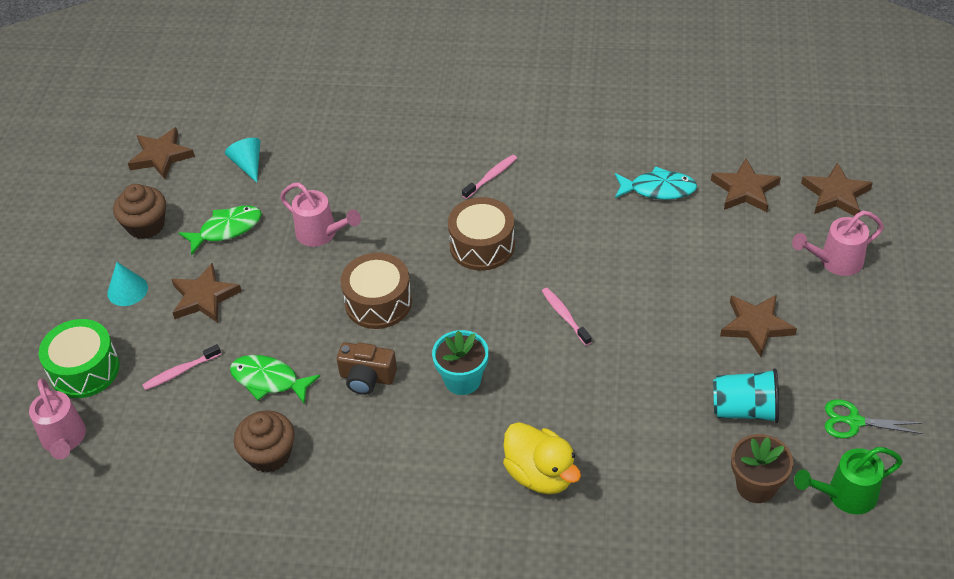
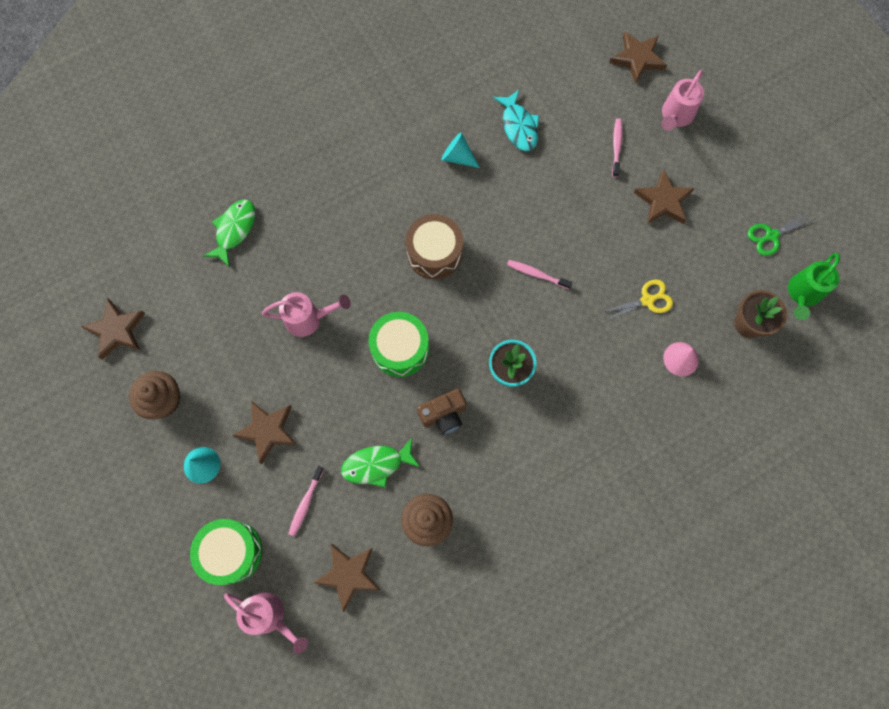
camera: 40 degrees left, 25 degrees up
(226, 229) = (231, 362): green fish -> green fish (234, 230)
(248, 164) = (196, 293): turquoise cone -> turquoise cone (457, 157)
(378, 302) = (400, 349): brown drum -> green drum
(491, 177) = (393, 188): pink toothbrush -> pink toothbrush (616, 147)
(540, 474) = (616, 408): yellow duck -> none
(650, 473) = (681, 359): none -> pink cone
(658, 189) = (518, 126): turquoise fish -> turquoise fish turned 105 degrees clockwise
(660, 401) = (647, 300): none -> yellow scissors
(744, 409) = (702, 271): turquoise cup -> none
(745, 190) = (576, 91): brown star -> brown star (348, 575)

